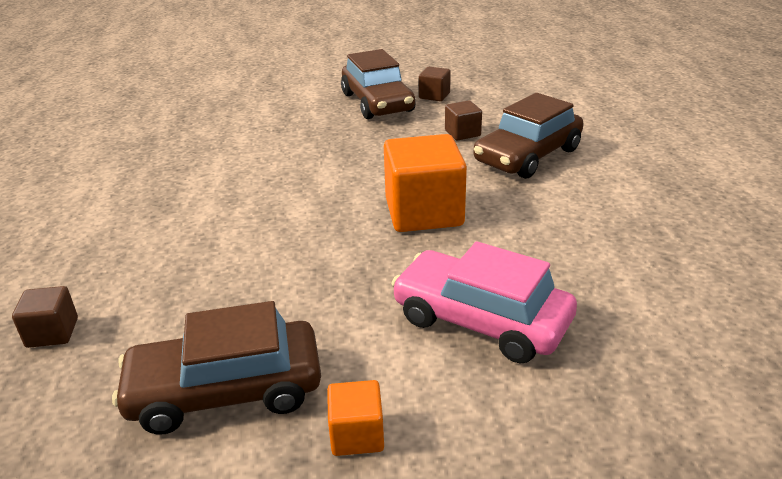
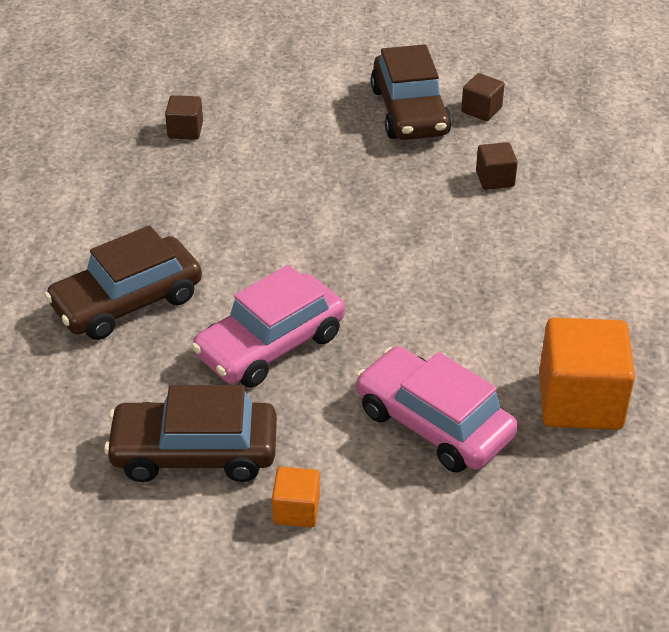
camera: 10 degrees right, 10 degrees up
(52, 333) = (47, 369): brown cube -> brown cube (185, 130)
(294, 276) = (270, 345): none -> pink car
(424, 212) = (417, 288): orange cube -> orange cube (580, 401)
(528, 156) = (556, 226): brown car -> brown car (127, 302)

